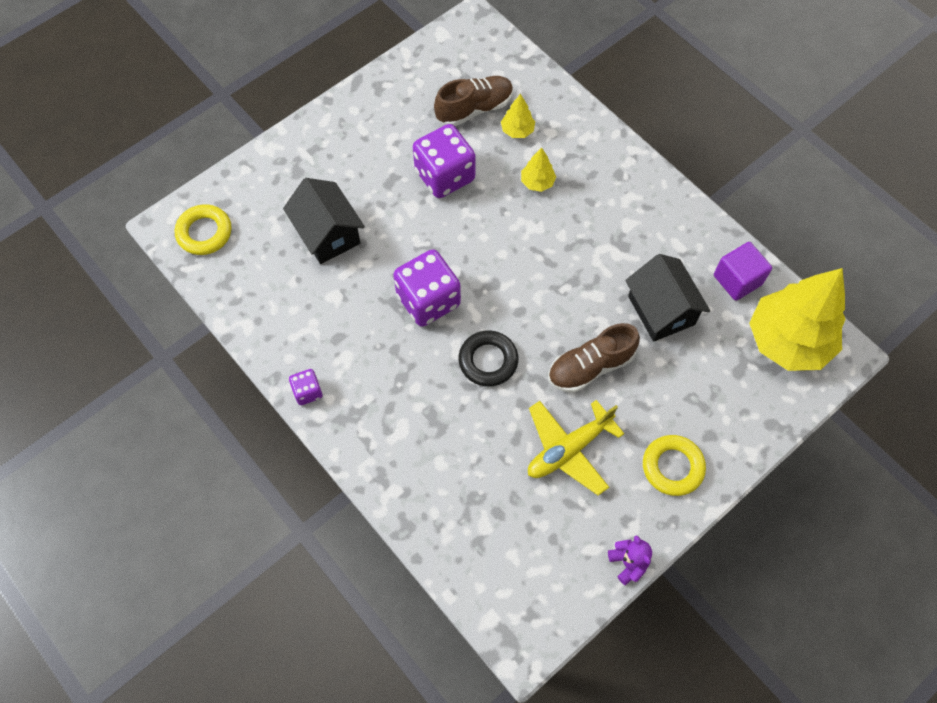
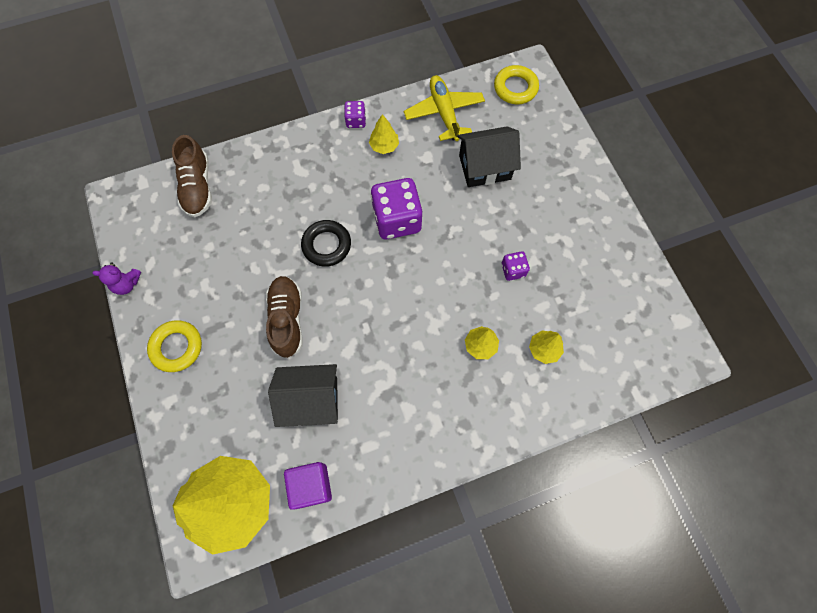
camera: 110 degrees right, 5 degrees up
(334, 347) = (384, 146): none -> yellow tree
(444, 176) = (513, 270): purple dice -> purple dice, size x0.49
(474, 109) = (580, 319): brown shoe -> brown shoe (198, 187)
(568, 449) = (229, 276): yellow plane -> yellow plane (444, 113)

